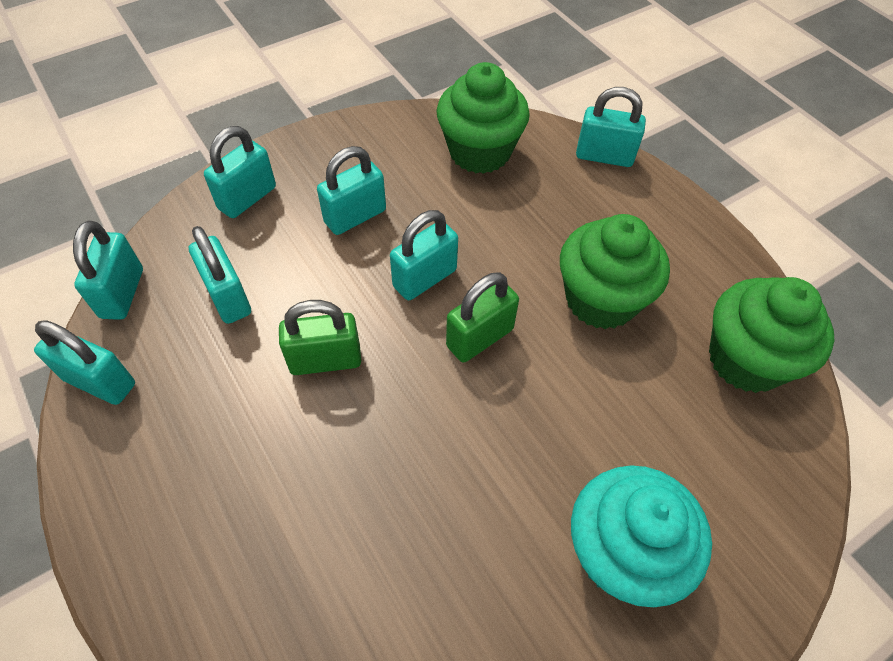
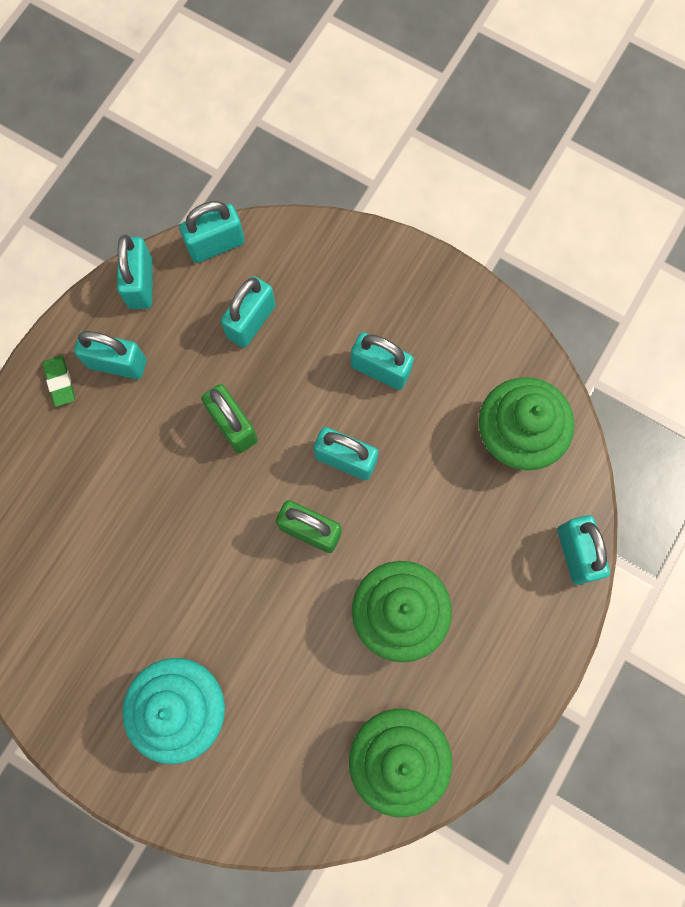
camera: 65 degrees right, 20 degrees up
(141, 525) = (60, 382): none -> green eraser
(247, 198) = (353, 272): turquoise padlock -> turquoise padlock (117, 363)

